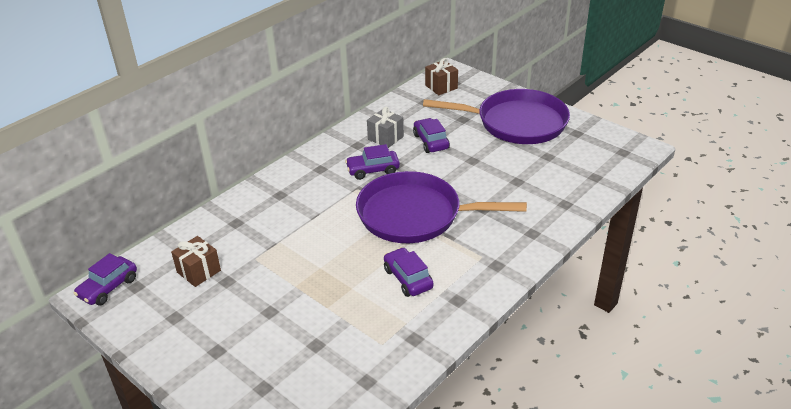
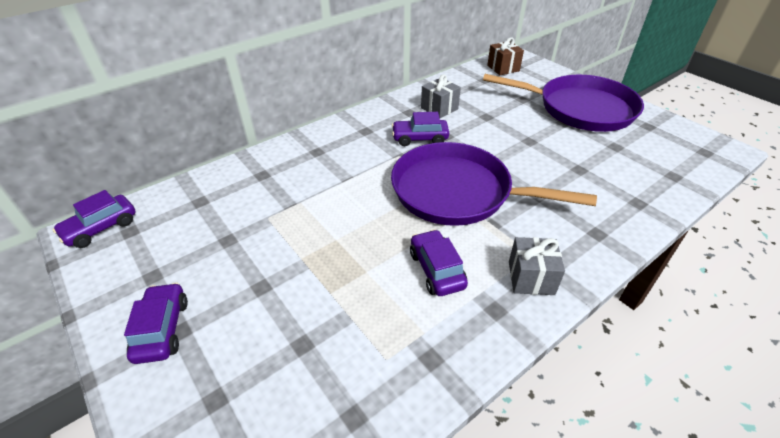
camera: 10 degrees right, 5 degrees up
(199, 271) = (202, 224): brown gift -> none
(430, 141) = (486, 117): purple car -> purple car (162, 329)
(482, 274) = (531, 278): none -> grey gift

